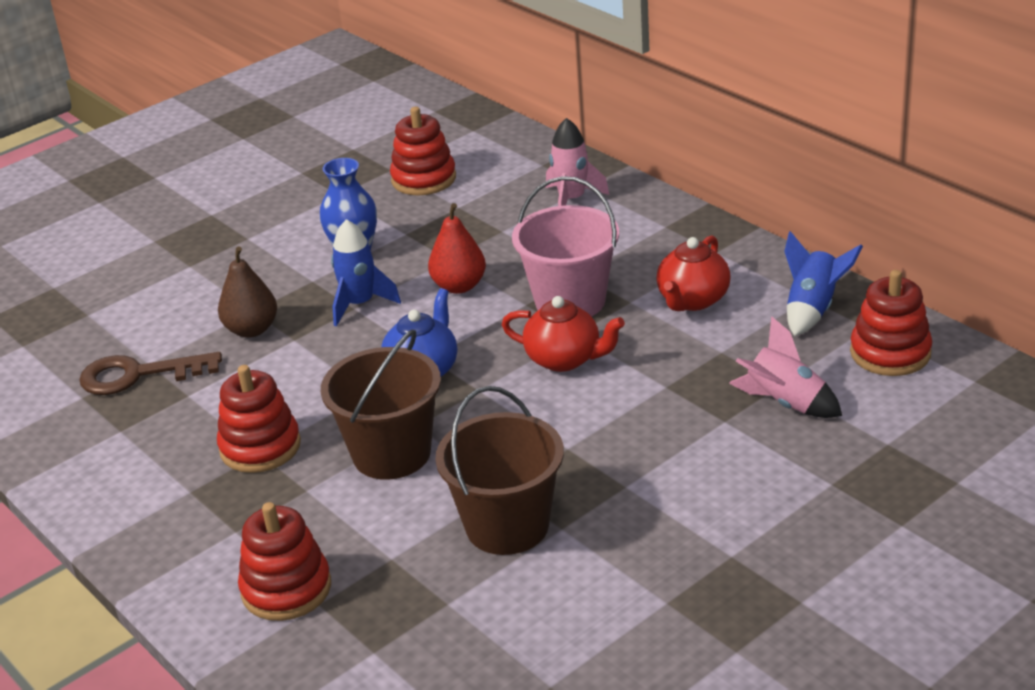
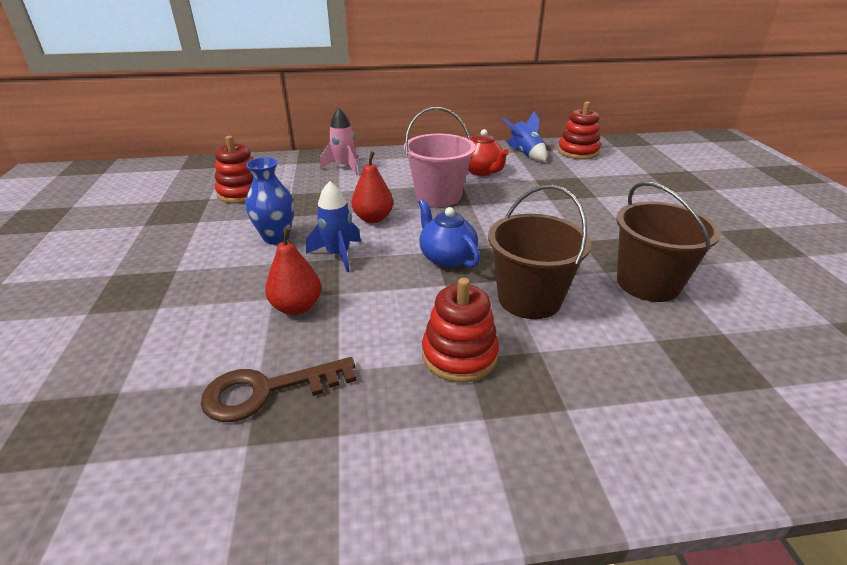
camera: 60 degrees left, 0 degrees up
(138, 375) = (268, 391): brown key -> brown key turned 45 degrees clockwise
(251, 330) = (297, 307): brown pear -> red pear
(286, 589) = (669, 406): red stacking toy -> none
(564, 359) = (492, 214): red teapot -> none
(784, 403) = (595, 180): pink rocket -> none

